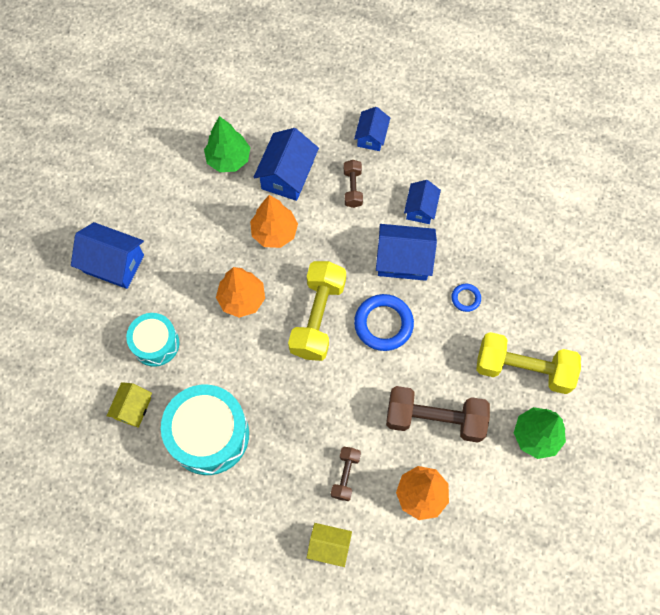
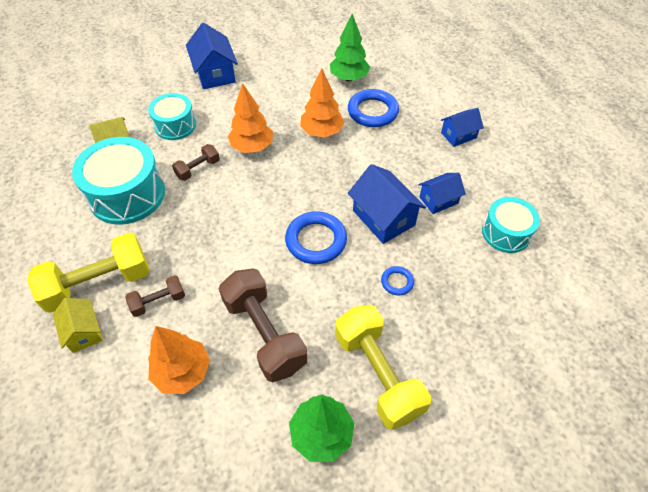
camera: 50 degrees right, 15 degrees down
(287, 175) = (372, 111): blue house -> blue ring
(318, 317) = (280, 197): yellow dumbbell -> yellow dumbbell (99, 284)
(352, 188) = (405, 151): brown dumbbell -> brown dumbbell (198, 169)
(486, 191) = (506, 233): none -> turquoise drum

